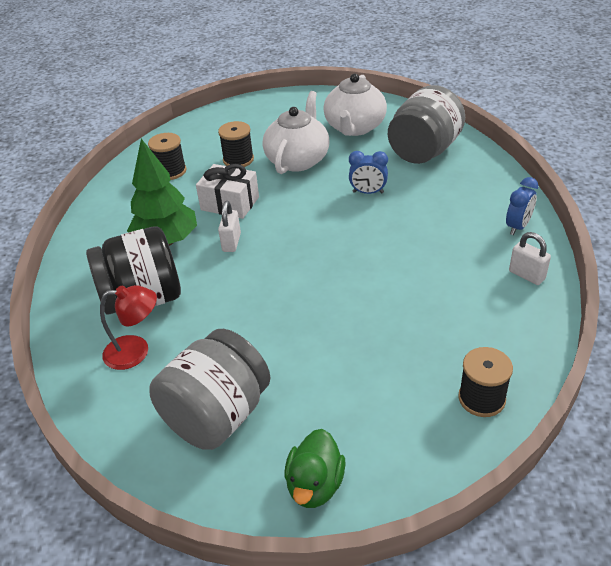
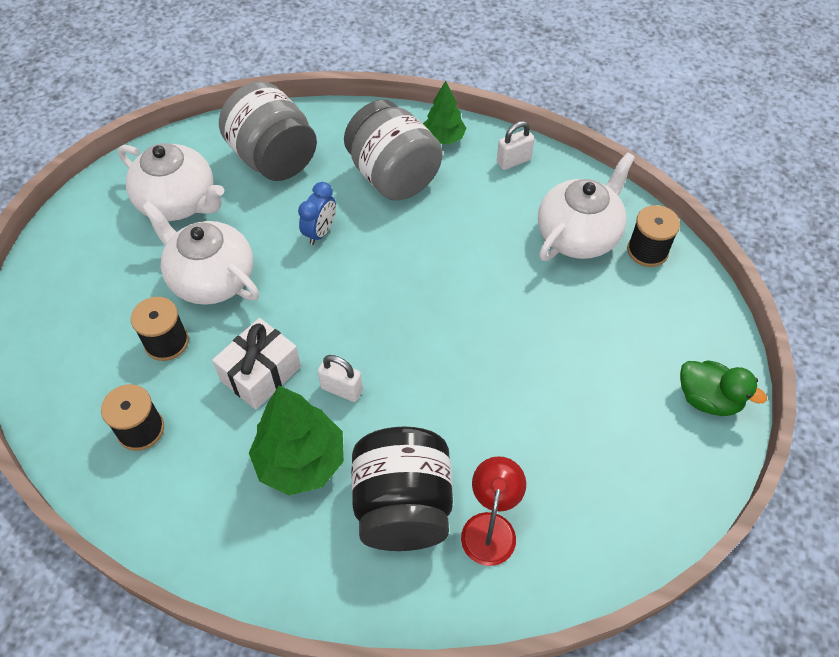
camera: 75 degrees left, 15 degrees up
(217, 416) = (609, 461): grey jar -> grey jar (393, 176)
(466, 340) = (578, 235): none -> white teapot
(517, 227) = (443, 138): blue clock -> green tree

